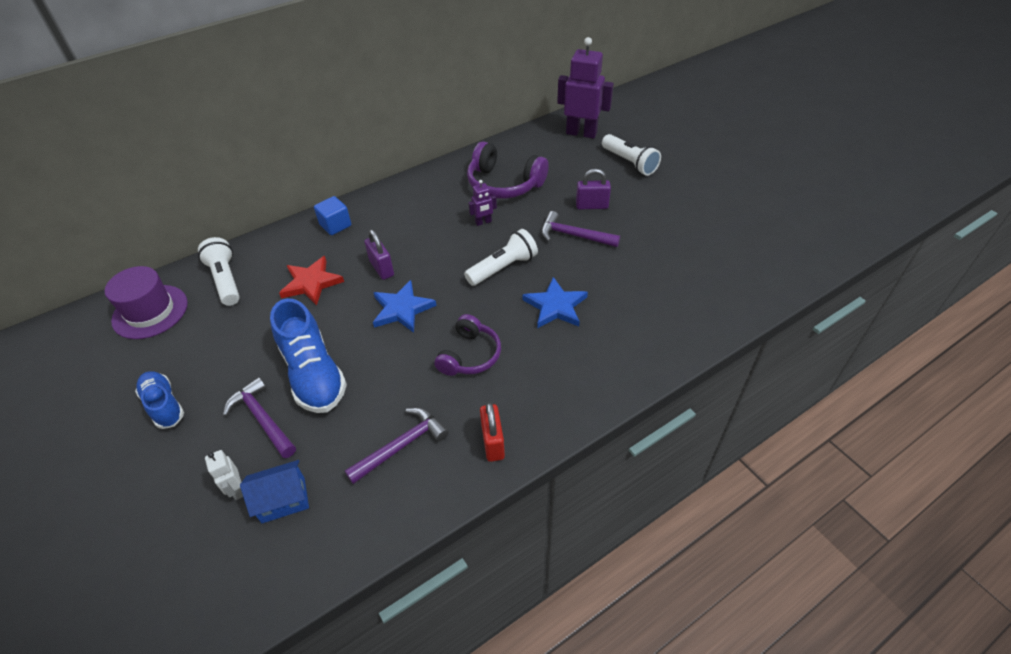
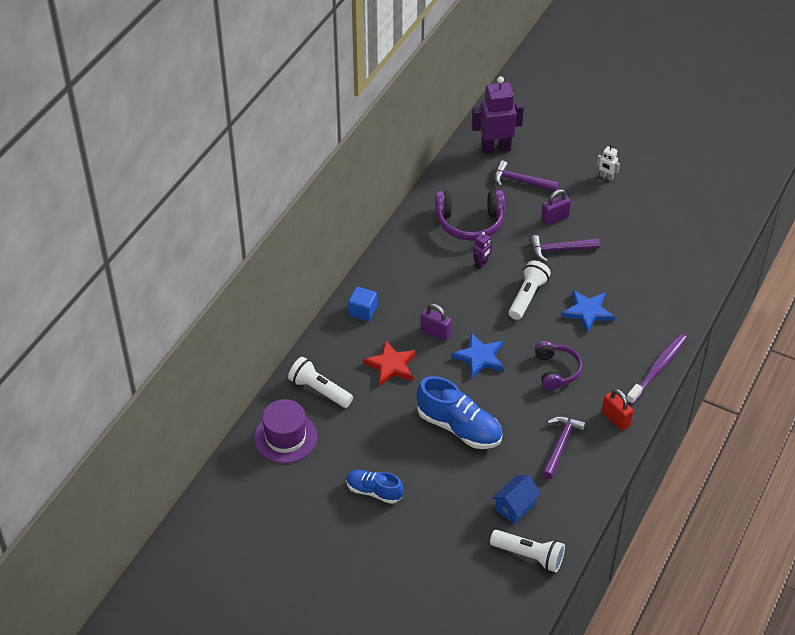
camera: 30 degrees left, 0 degrees up
(236, 490) = (479, 515): white robot -> white robot (606, 177)
(262, 419) = (453, 469): purple hammer -> purple hammer (521, 181)
(590, 402) = (657, 369): none -> purple toothbrush
(629, 163) = (556, 166): white flashlight -> white flashlight (529, 555)

